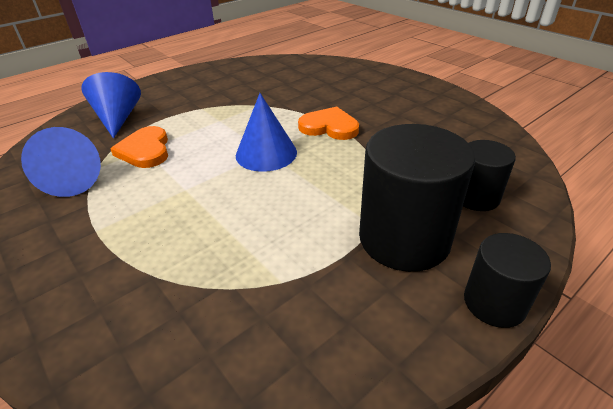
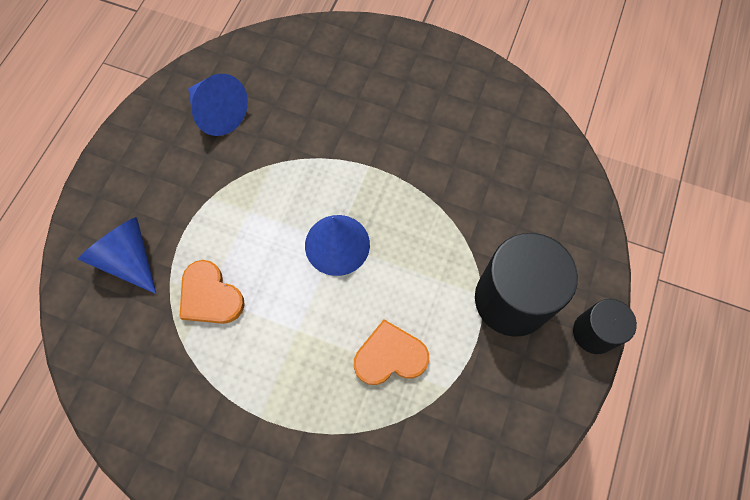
camera: 30 degrees left, 30 degrees up
(75, 179) = (176, 370): blue cone -> blue cone (218, 113)
(329, 127) = (372, 173): orange heart -> orange heart (390, 356)
(475, 197) = (545, 223): black cylinder -> none

